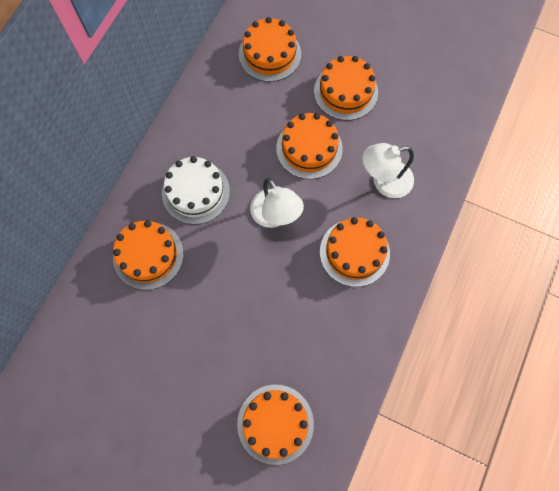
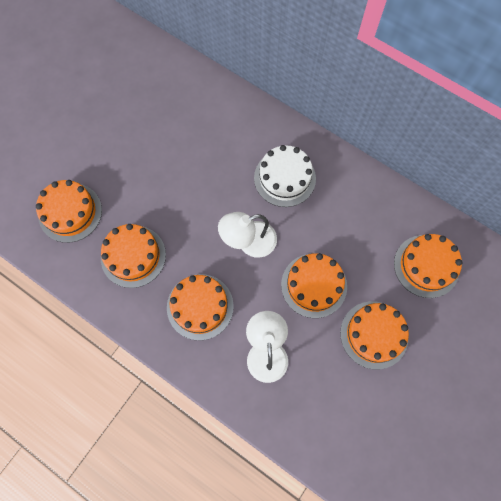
camera: 100 degrees right, 0 degrees up
(148, 255) = (233, 134): orange cake -> orange cake (133, 256)

